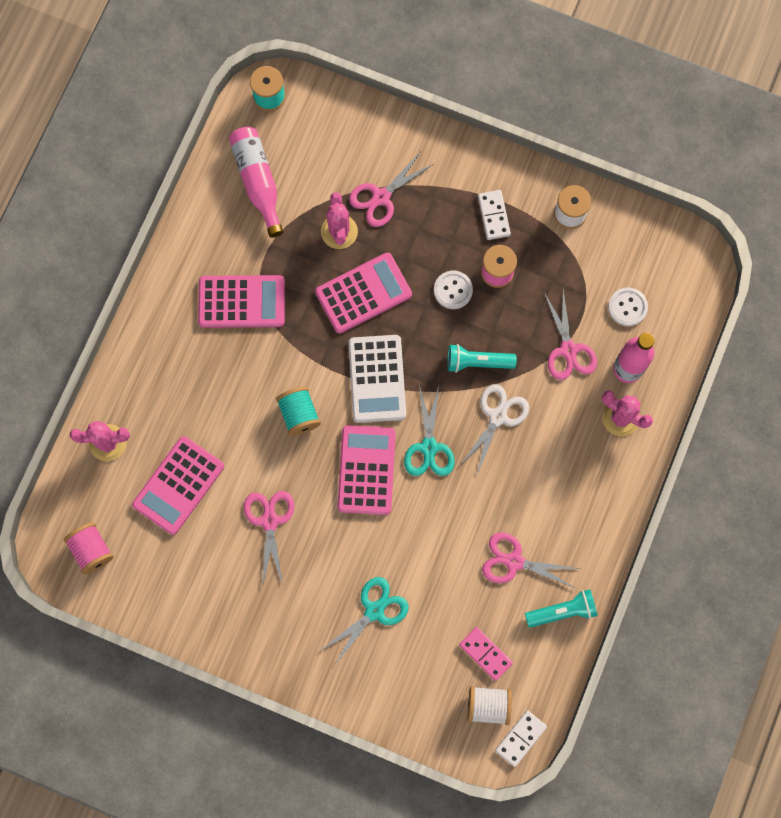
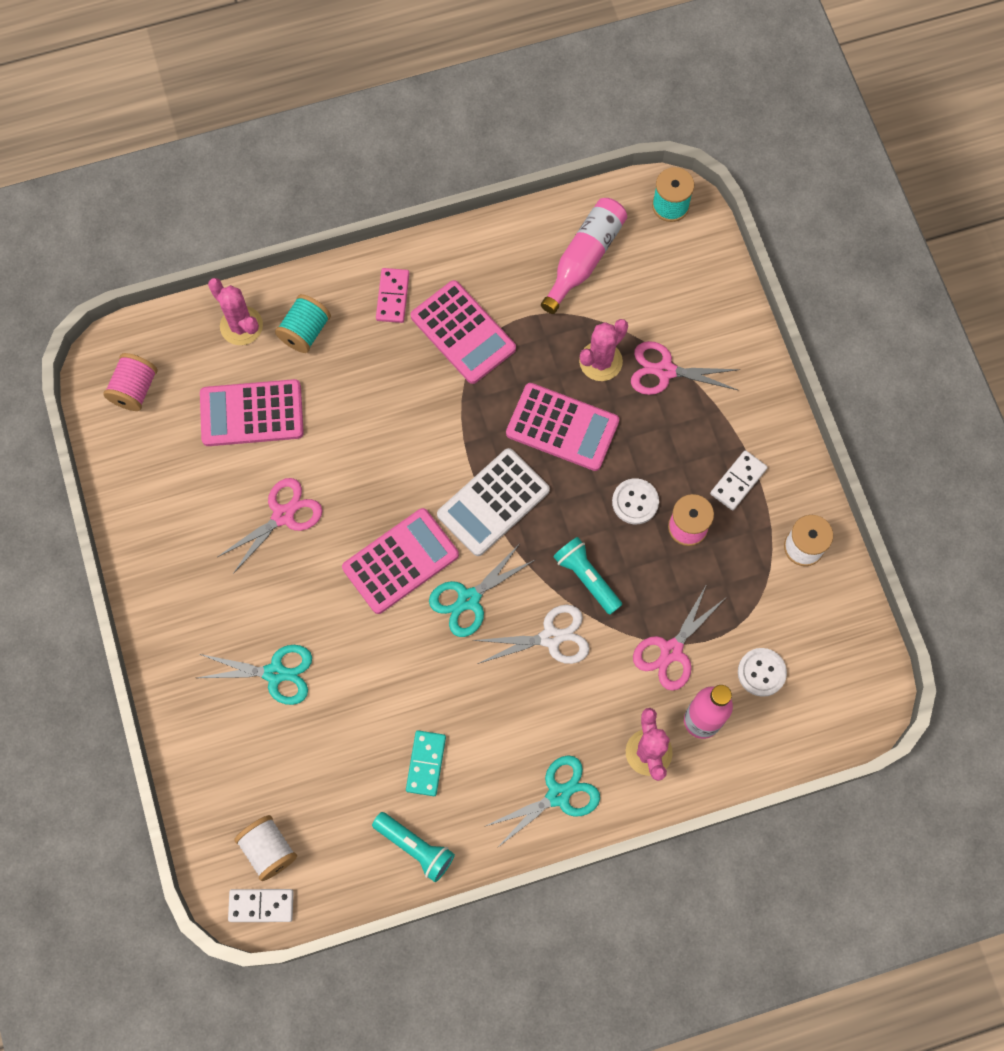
camera: 50 degrees right, 5 degrees down
(299, 414) = (402, 462): turquoise spool -> turquoise spool (305, 331)
(485, 654) = (316, 807): pink domino -> pink domino (392, 296)
(514, 561) = (426, 763): pink scissors -> turquoise domino
(602, 495) = (558, 795): none -> turquoise scissors

